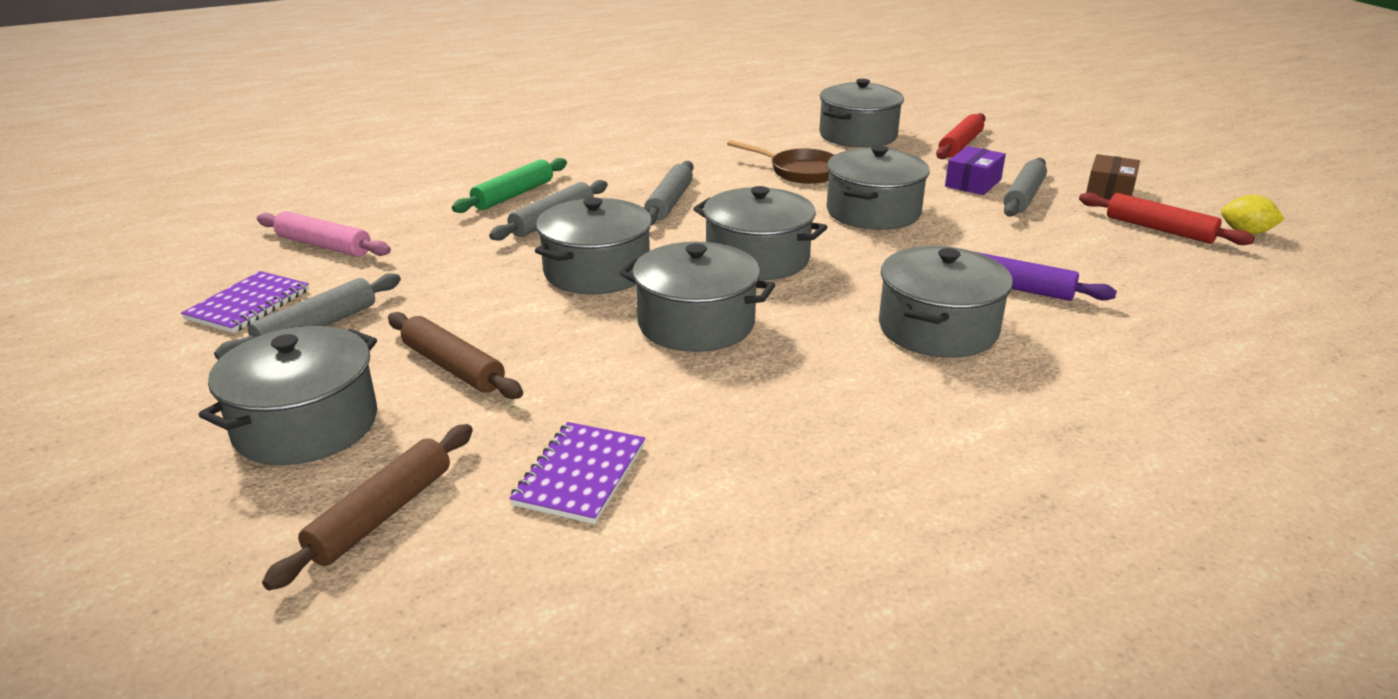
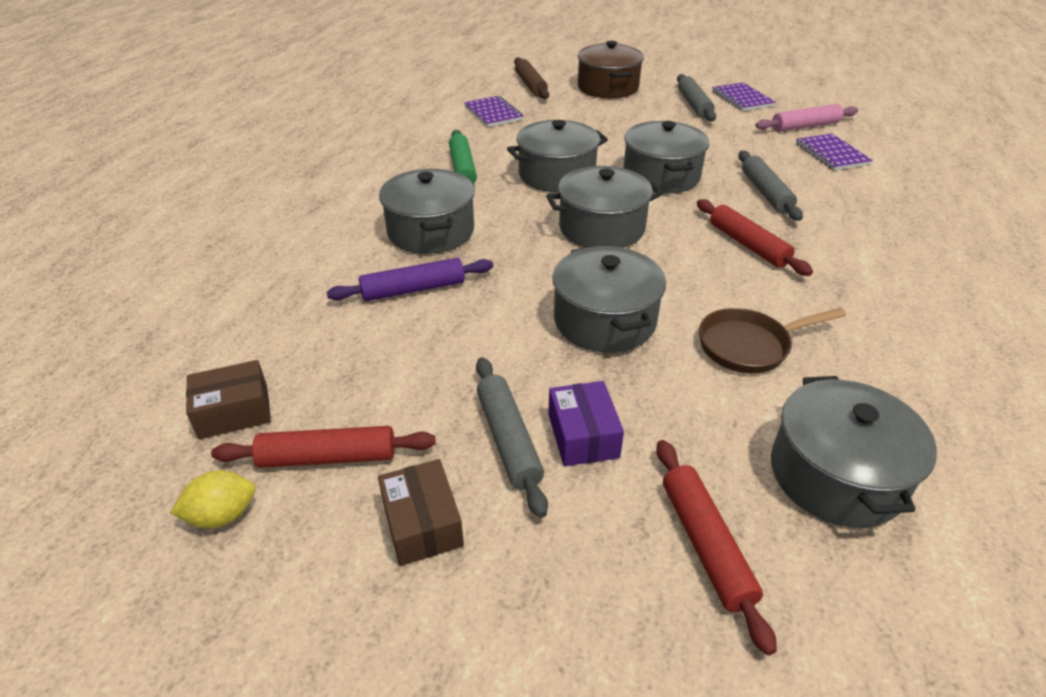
camera: 135 degrees right, 10 degrees up
(306, 425) = (608, 87): grey pot -> brown pot
(401, 217) = (831, 154): none -> purple notebook
(453, 367) = (610, 117): brown rolling pin -> none
(513, 195) = (837, 197): green rolling pin -> green rolling pin (463, 168)
(669, 202) = (748, 245): grey rolling pin -> red rolling pin
(1233, 273) = (234, 412): none -> brown box

